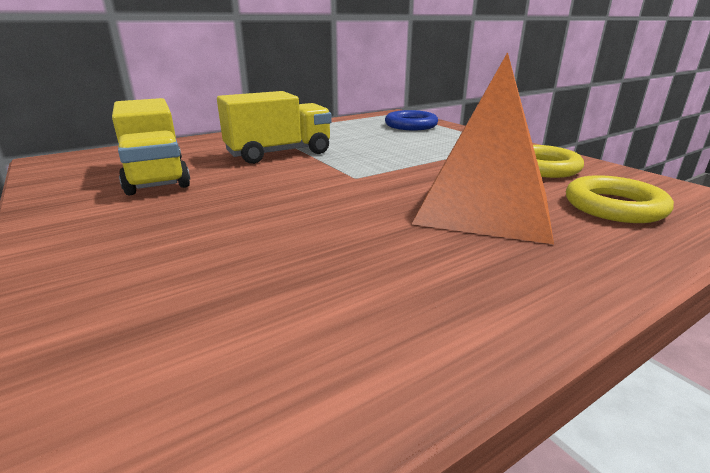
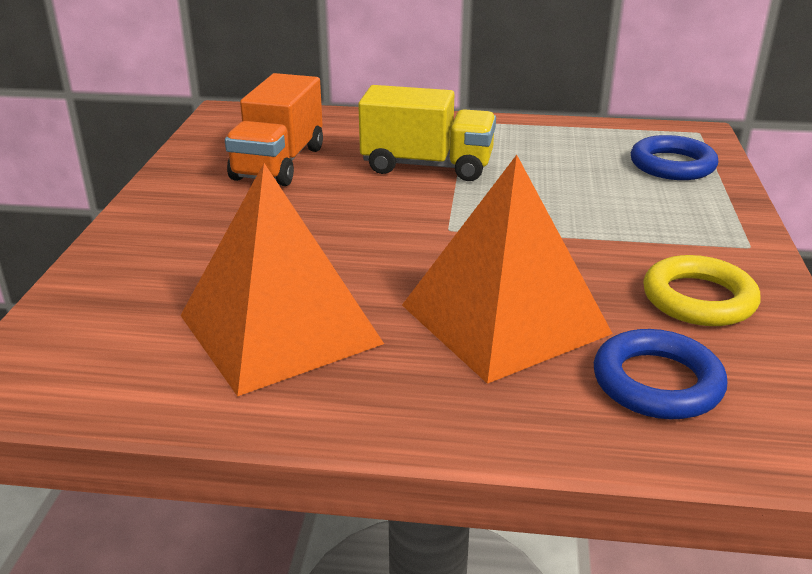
camera: 40 degrees right, 5 degrees up
(156, 177) = (278, 163): yellow truck -> orange truck
(355, 276) = (279, 329): none -> orange pyramid
(614, 206) = (657, 382): yellow ring -> blue ring

